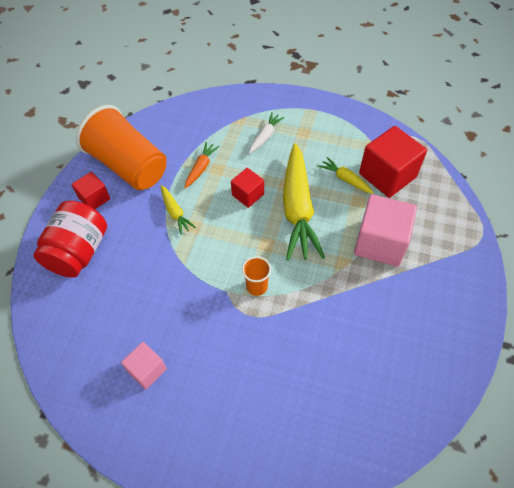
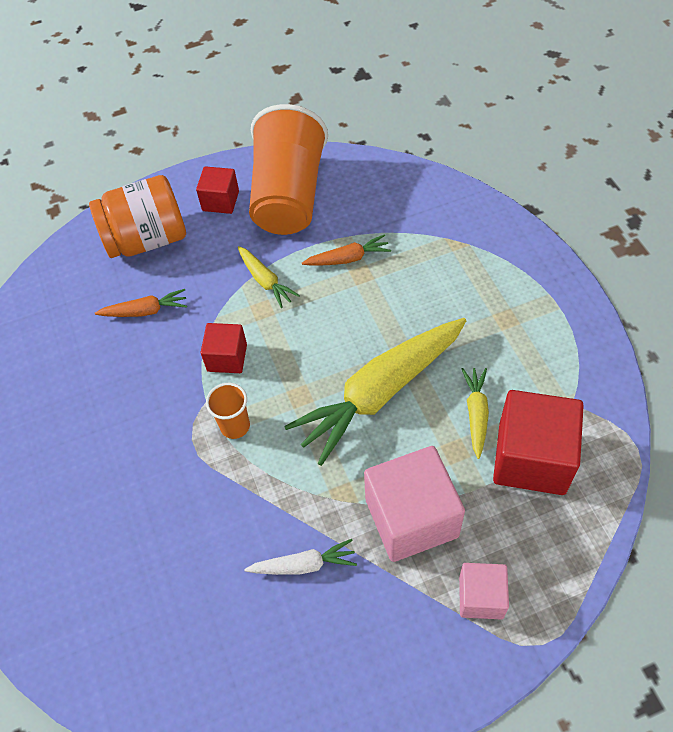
camera: 55 degrees right, 0 degrees up
(78, 252) = (147, 239): red jar -> orange jar
(131, 284) = (145, 311): none -> orange carrot
(147, 370) = (60, 397): pink cube -> pink cube (481, 597)
(175, 213) = (265, 281): yellow carrot -> yellow carrot turned 60 degrees counterclockwise
(248, 195) = (353, 329): red cube -> red cube (227, 358)
(265, 136) = (458, 284): white carrot -> white carrot (304, 565)

